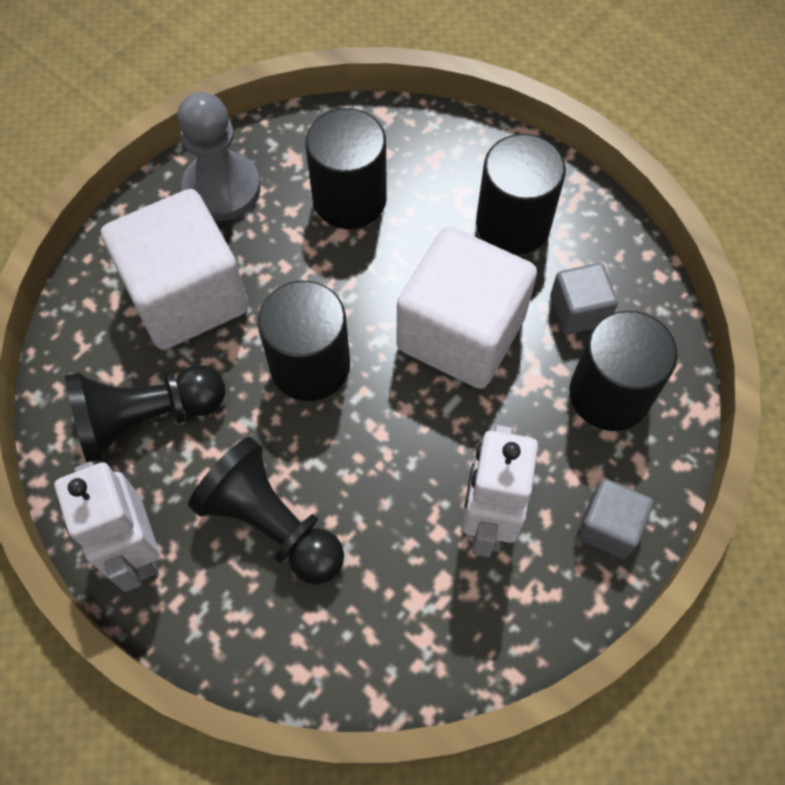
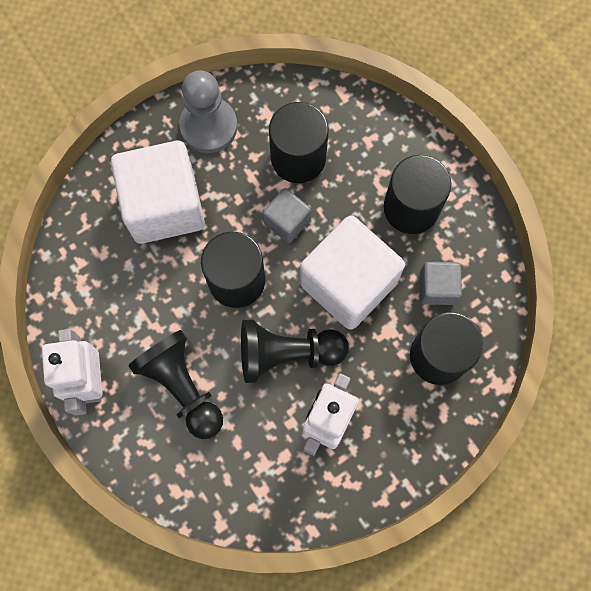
camera: 15 degrees right, 10 degrees up
(146, 418) = (116, 290): black pawn -> black pawn (287, 353)
(608, 526) = (406, 449): grey cube -> grey cube (287, 221)

